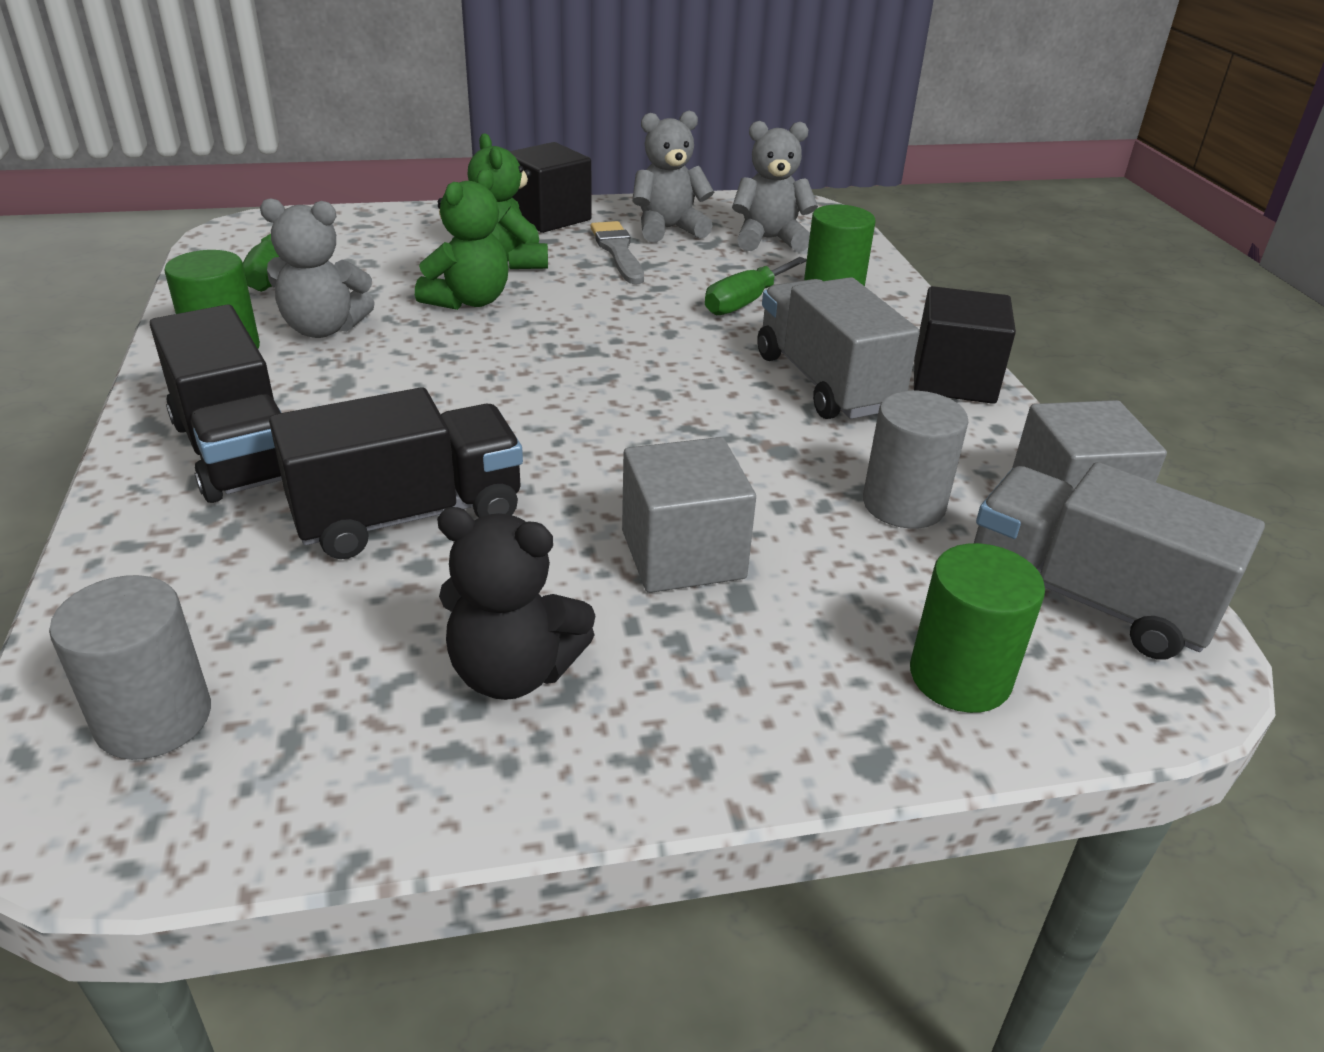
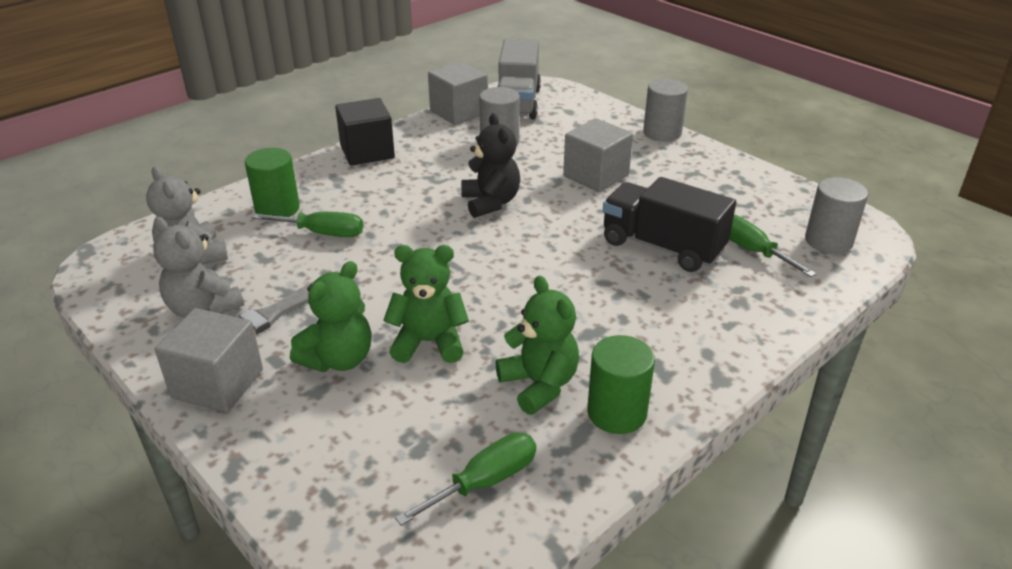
camera: 120 degrees left, 0 degrees up
(236, 451) = (693, 327): black truck -> none
(276, 600) = (751, 250): none -> green screwdriver
(323, 329) = (539, 385): grey teddy bear -> green teddy bear
(513, 672) = (702, 185): black teddy bear -> black teddy bear (490, 203)
(549, 217) = (218, 384): black cube -> grey cube
(784, 750) = (662, 133): none -> grey cylinder
(825, 382) = (407, 182): grey truck -> none
(960, 677) = (589, 115): green cylinder -> none

